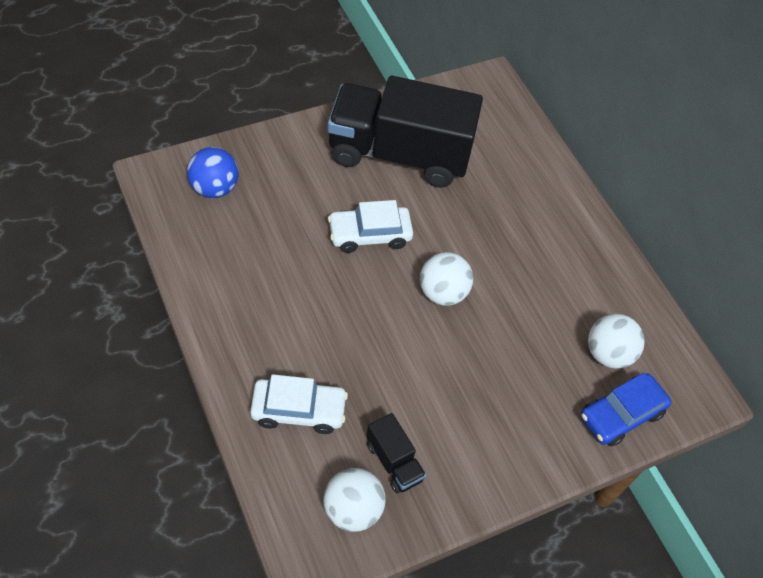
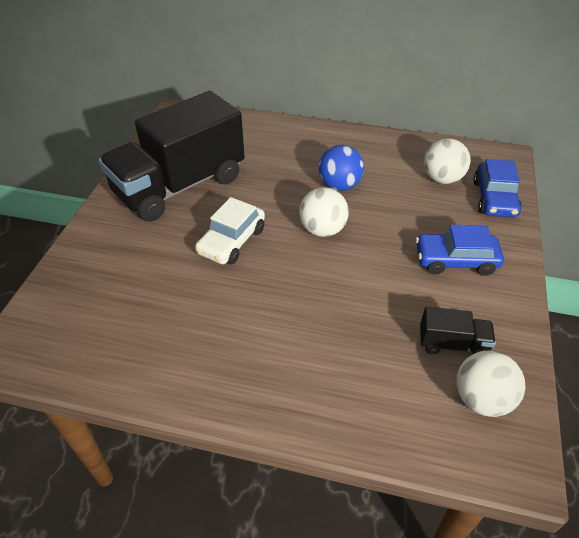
camera: 45 degrees left, 10 degrees down
(214, 188) = (77, 314): blue ball -> blue ball (339, 185)
(298, 410) = (356, 382): white car -> none
(498, 419) = (455, 260): none -> blue car

